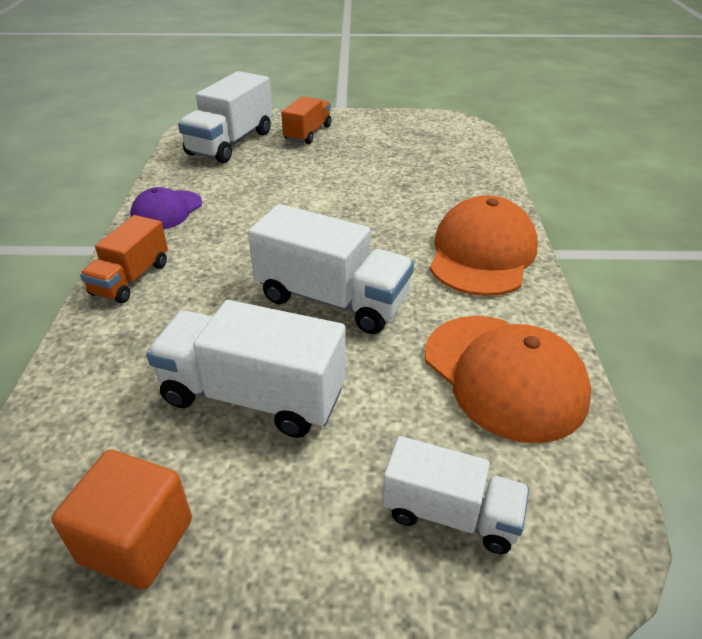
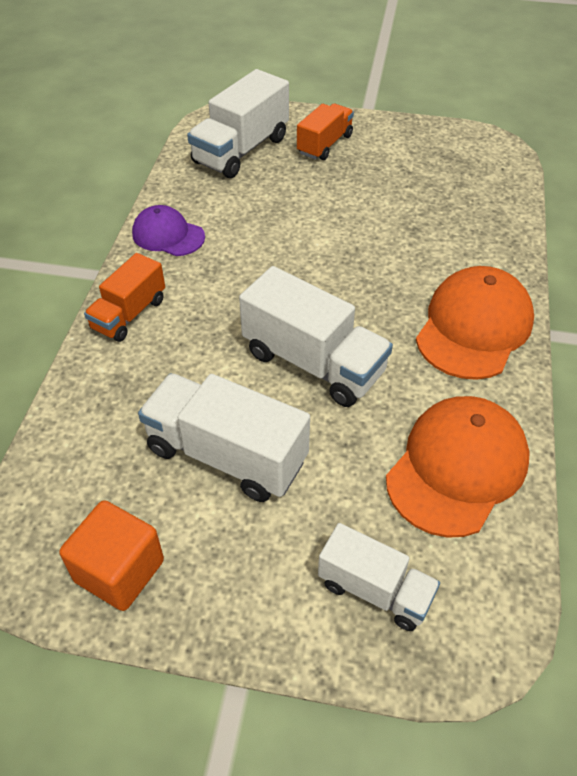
camera: 10 degrees right, 10 degrees up
(167, 211) = (168, 235): purple cap -> purple cap turned 75 degrees clockwise
(504, 375) = (457, 467): orange cap -> orange cap turned 120 degrees counterclockwise

